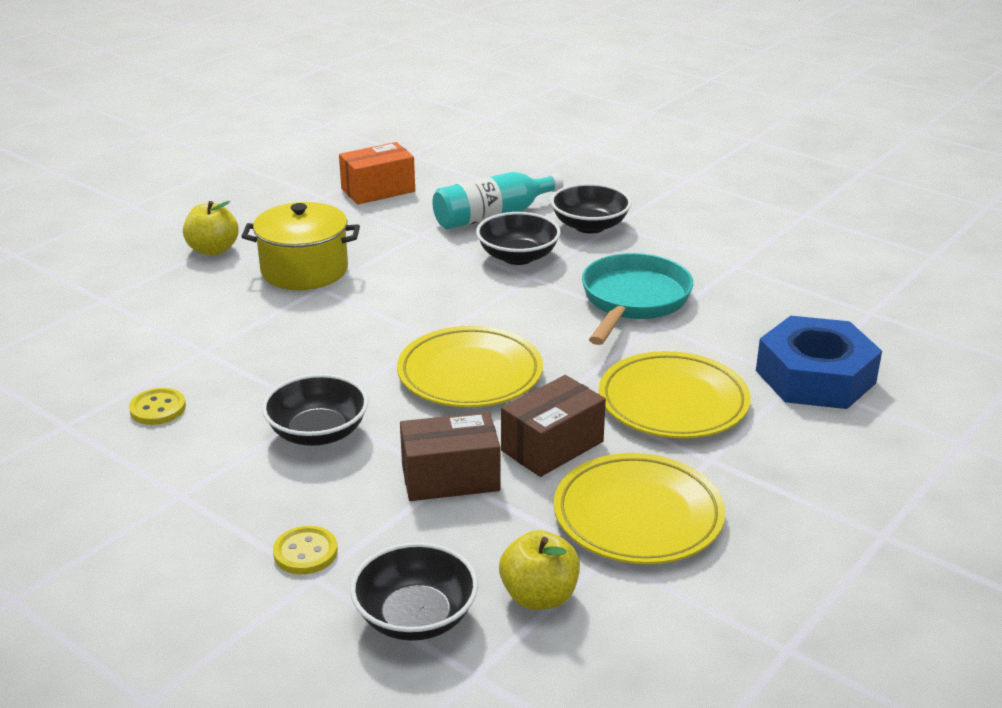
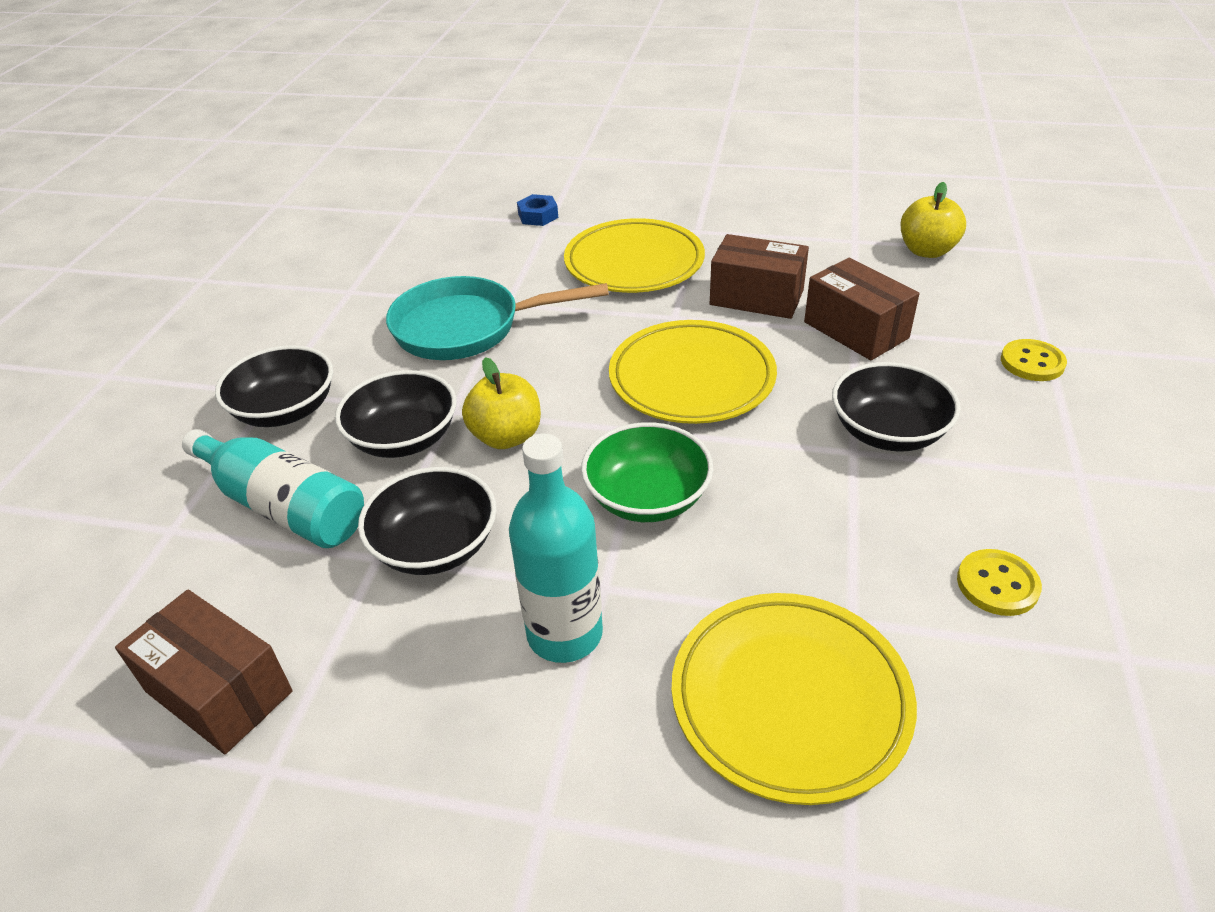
camera: 115 degrees left, 10 degrees up
(213, 250) = (571, 815): yellow apple -> yellow apple (506, 437)
(304, 270) = (565, 634): yellow pot -> turquoise bottle
(370, 319) = (647, 497): none -> green bowl
(378, 190) = (219, 691): orange box -> brown box
(415, 617) = (1014, 288): black bowl -> black bowl (435, 546)
(638, 515) = (797, 240): yellow plate -> yellow plate (790, 699)
(815, 377) = (538, 216): blue nut -> blue nut, size x0.41

